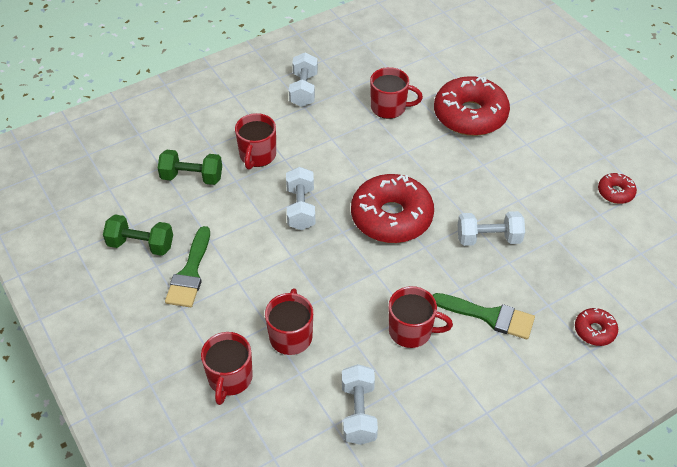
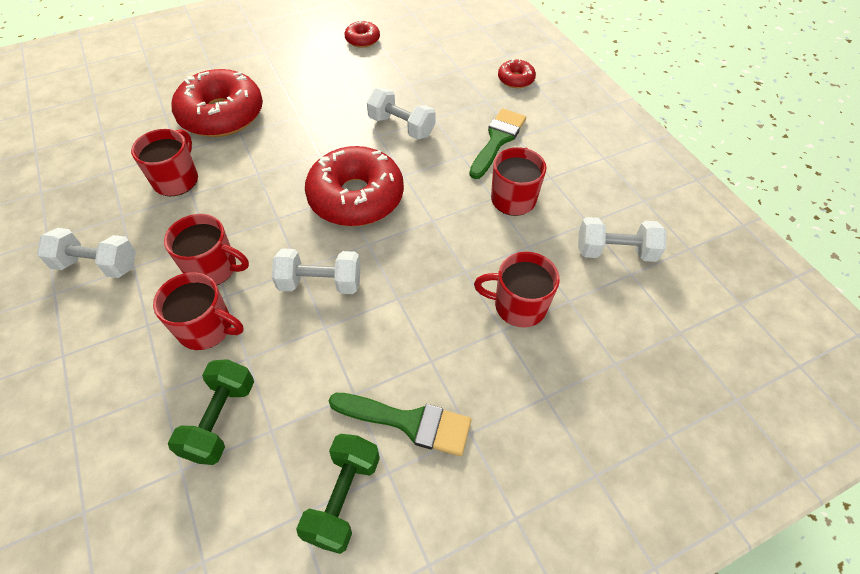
camera: 85 degrees left, 5 degrees up
(230, 378) = (581, 374): red mug -> red mug (213, 268)
(488, 238) = (401, 126): white dumbbell -> white dumbbell turned 60 degrees counterclockwise

